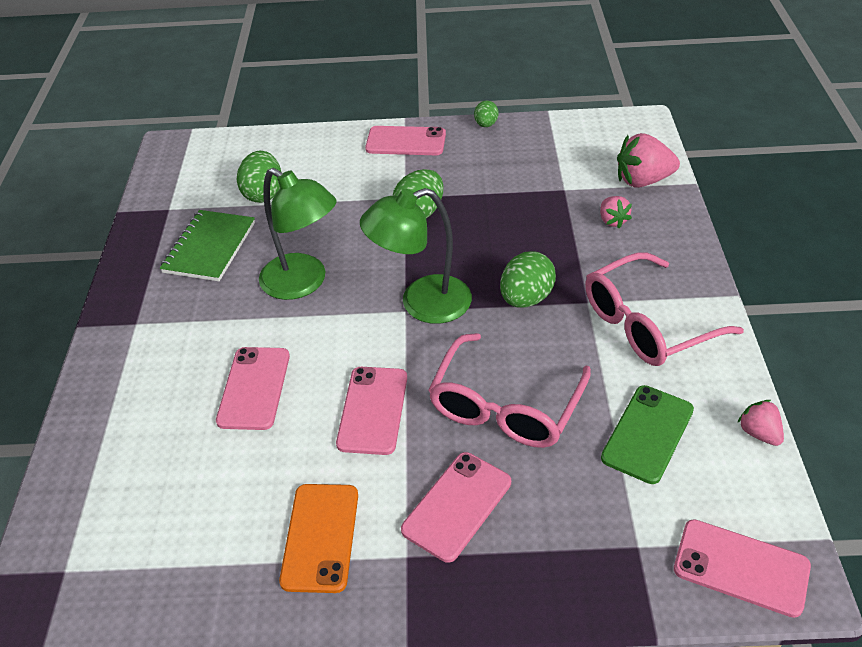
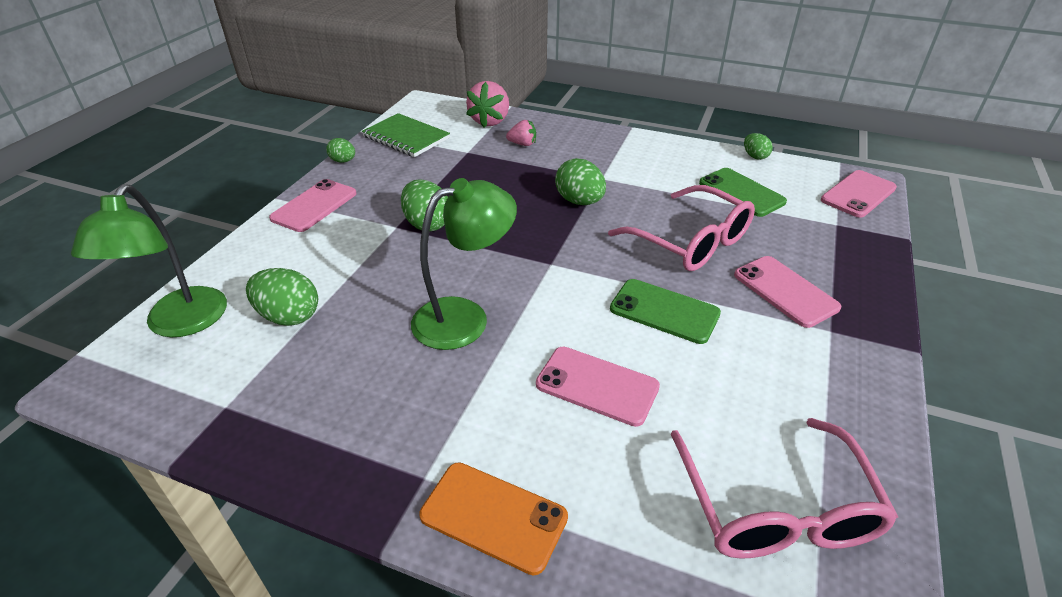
camera: 70 degrees left, 5 degrees down
(210, 247) = (341, 380): green notebook -> green notebook (406, 137)
(320, 537) = (802, 377): orange phone -> orange phone (493, 516)
(372, 410) = (664, 311): pink phone -> green phone
(422, 304) = (549, 252): green lamp -> green lamp (180, 324)
(647, 323) = (639, 163): pink glasses -> pink glasses (776, 507)
(759, 433) = (755, 156): pink strawberry -> green egg

